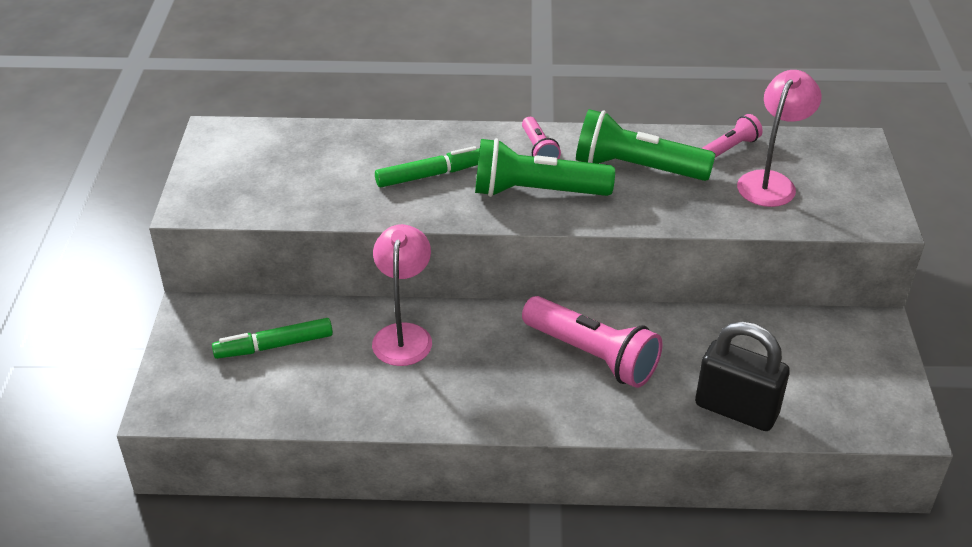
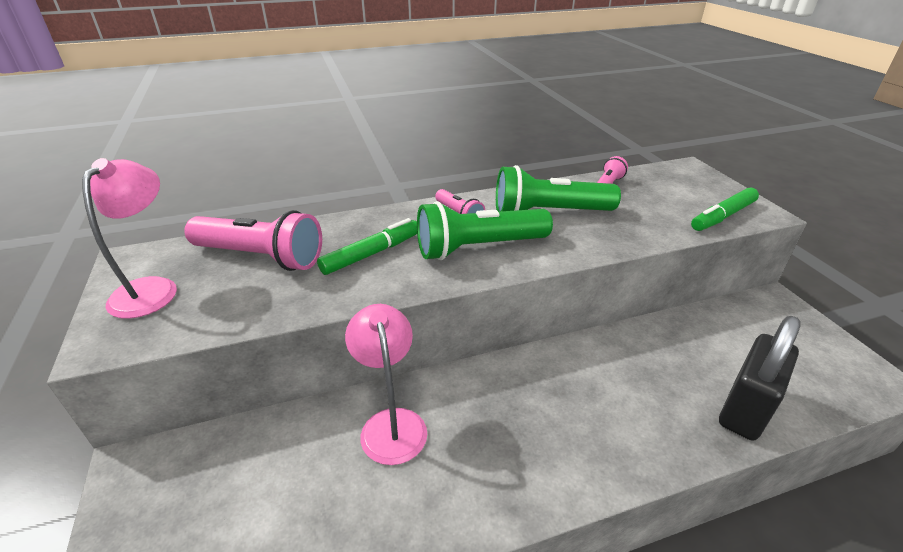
camera: 20 degrees left, 5 degrees down
(274, 346) = (245, 482): green marker -> green marker (722, 216)
(593, 355) = (584, 391): pink flashlight -> pink flashlight (261, 257)
(736, 409) = (745, 409): black padlock -> black padlock turned 60 degrees counterclockwise
(770, 182) = (657, 203): pink lamp -> pink lamp (152, 288)

